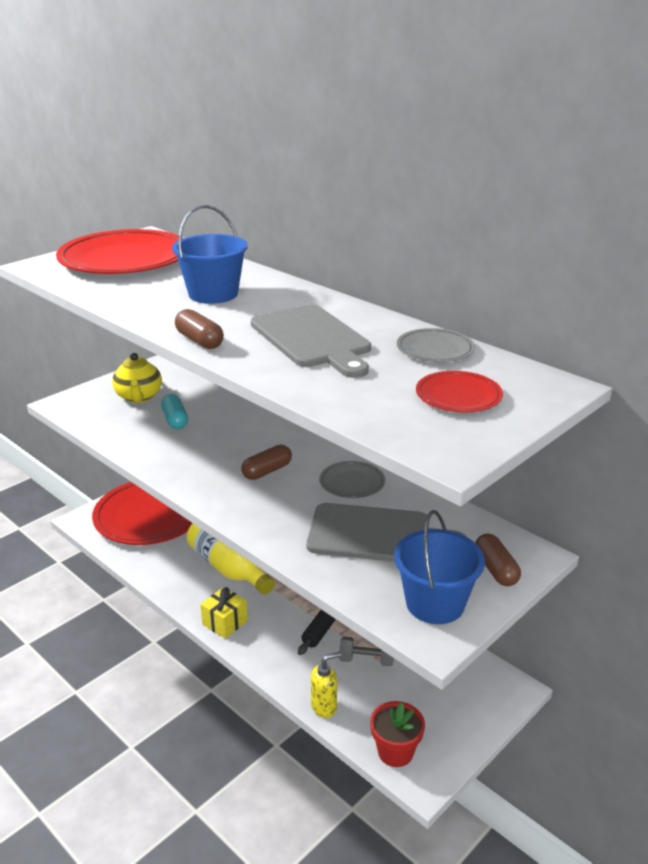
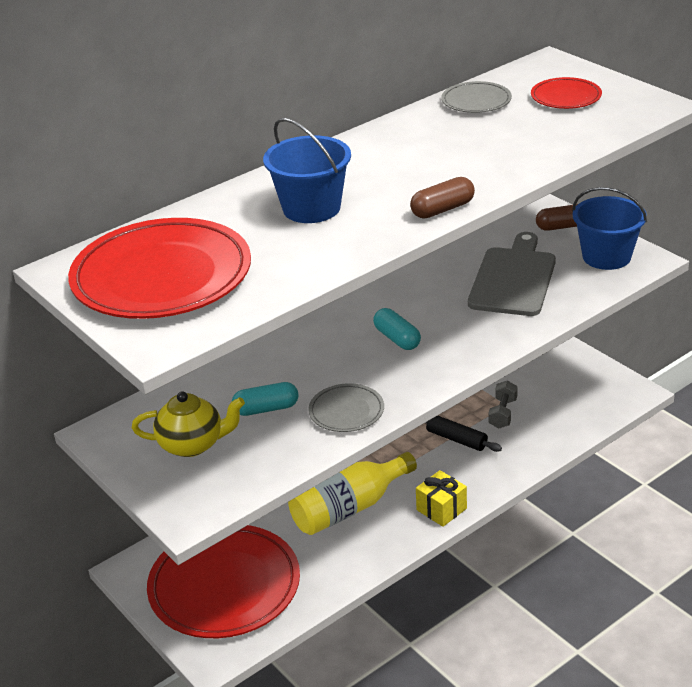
camera: 80 degrees left, 5 degrees up
(267, 471) = (397, 338): brown capsule -> turquoise capsule
(312, 339) = (446, 153): grey cutting board -> none
(324, 707) = (561, 442): yellow soap dispenser -> none
(352, 483) = (427, 288): grey plate -> grey plate (346, 411)
(395, 752) = (610, 404): red flower pot -> none

